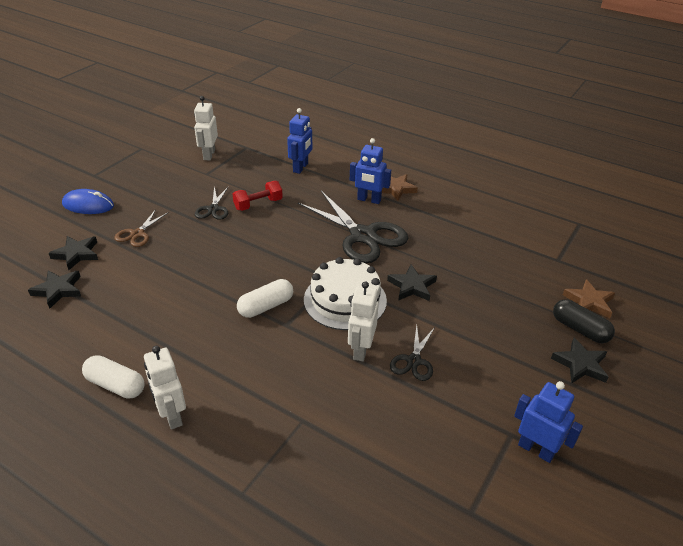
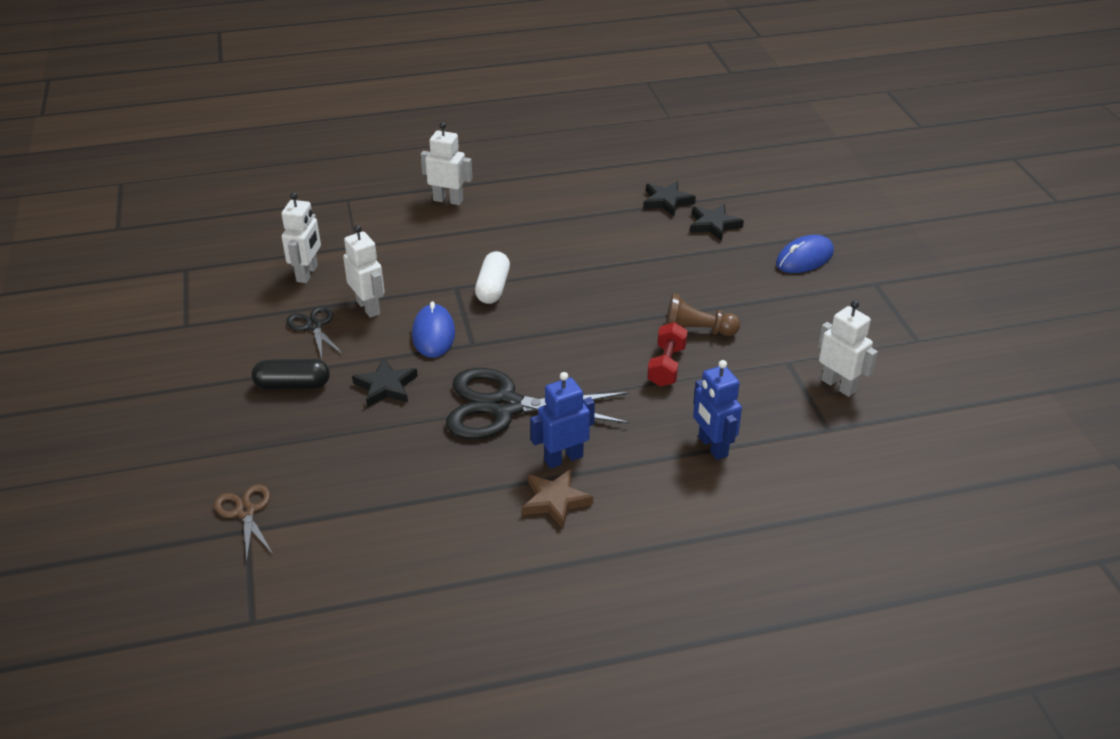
camera: 135 degrees right, 0 degrees up
(116, 385) = (511, 190): white capsule -> none
(137, 234) = (707, 267): brown scissors -> brown scissors (245, 512)
(213, 209) = (696, 331): black scissors -> brown pawn
(345, 300) = (433, 334): white cake -> blue mouse
(371, 418) = (307, 274): none -> white robot
(536, 449) = (158, 326): blue robot -> none
(580, 329) = (170, 451): black capsule -> black capsule (292, 385)
(580, 364) = (152, 414): black star -> none
(589, 302) = (175, 492): brown star -> none

